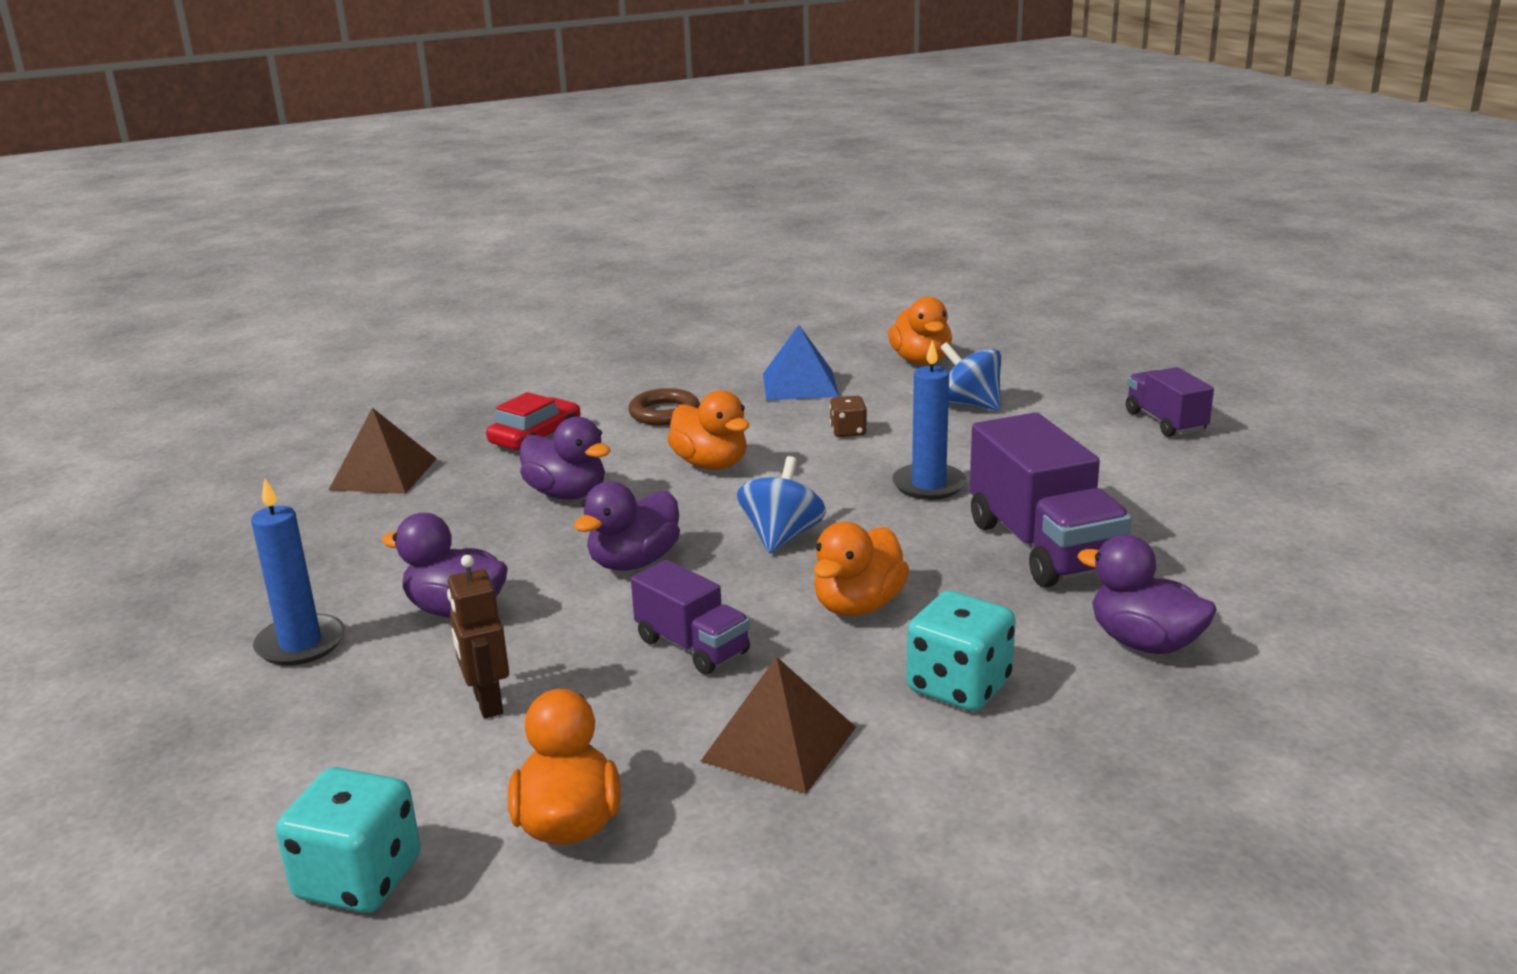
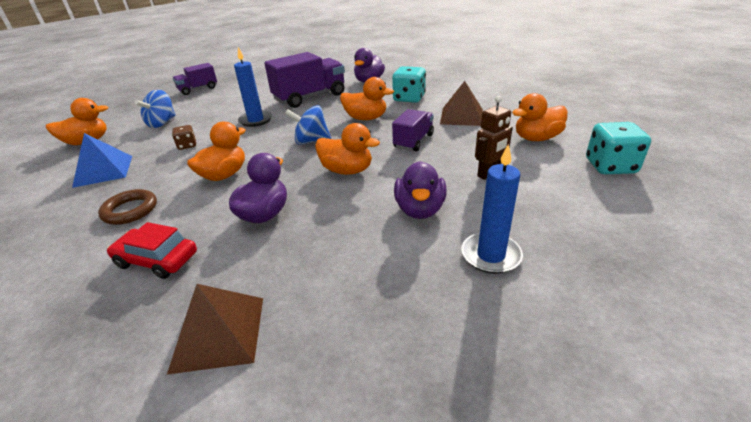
camera: 105 degrees left, 10 degrees up
(634, 562) = (347, 170): purple duck -> orange duck

